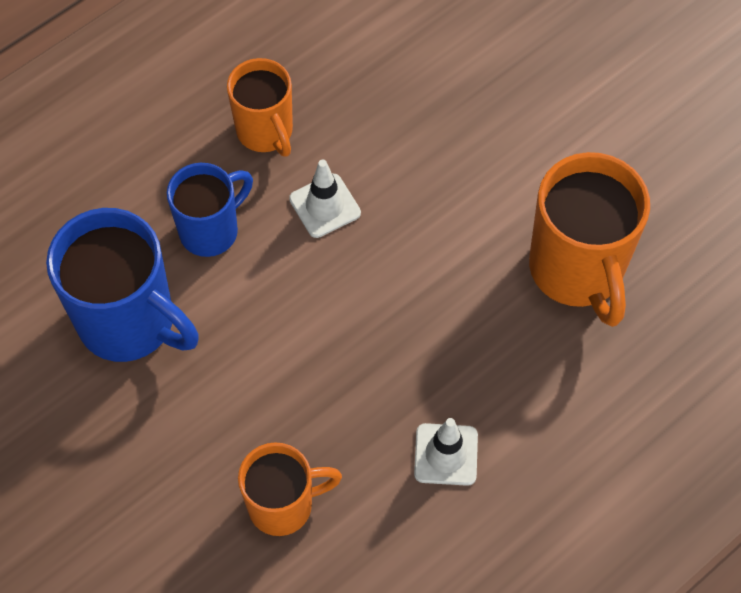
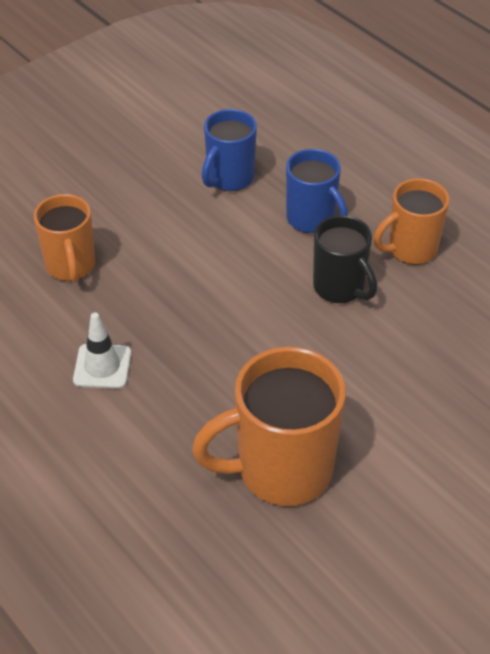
camera: 90 degrees right, 15 degrees down
(130, 322) = (229, 178): blue mug -> blue mug, size x0.62
(325, 206) = (340, 288): white traffic cone -> black mug

